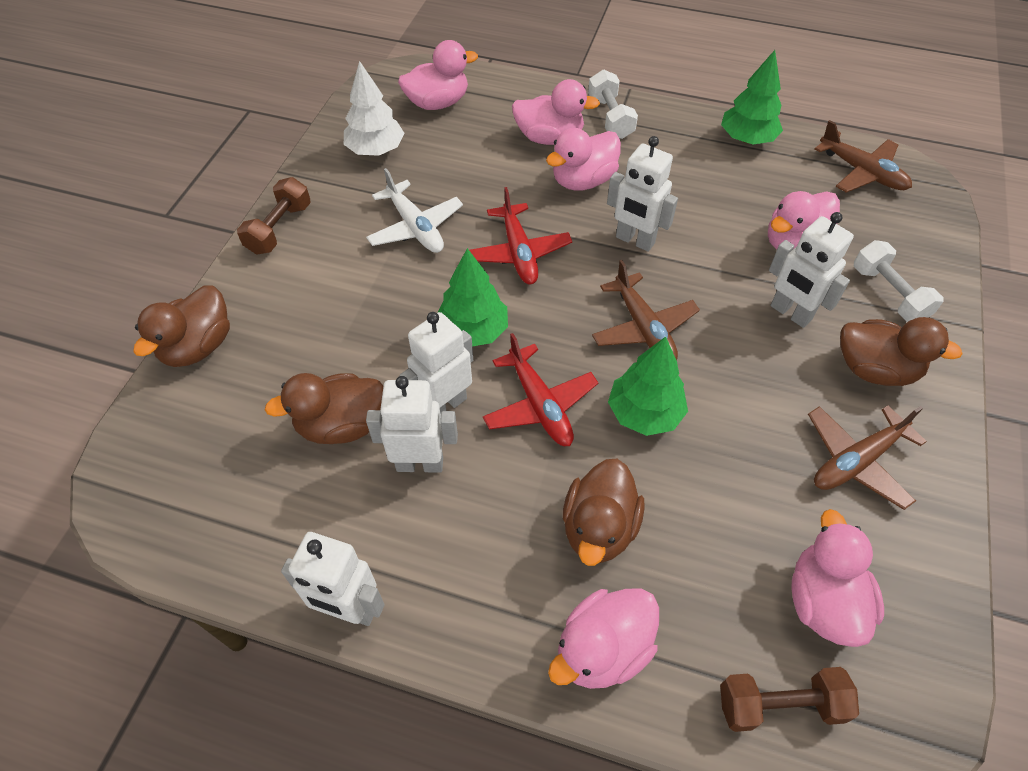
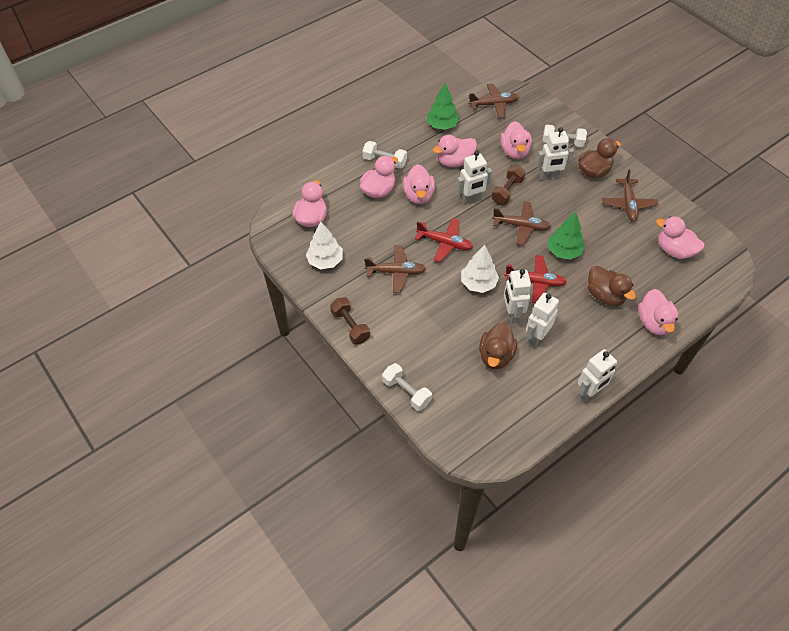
camera: 55 degrees left, 0 degrees up
(198, 346) = (406, 392): brown duck -> white dumbbell
(415, 227) = (396, 272): white plane -> brown plane
(473, 331) = (478, 283): green tree -> white tree
(691, 186) = (455, 161): none -> pink duck
(780, 704) = (702, 286): brown dumbbell -> brown dumbbell (507, 191)

